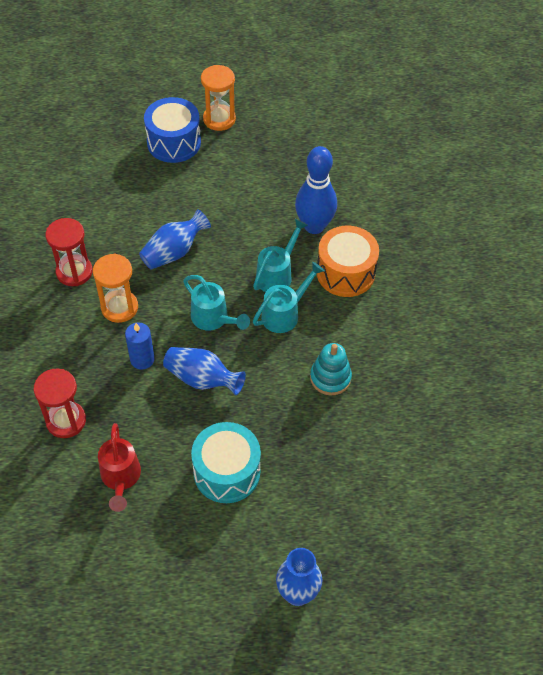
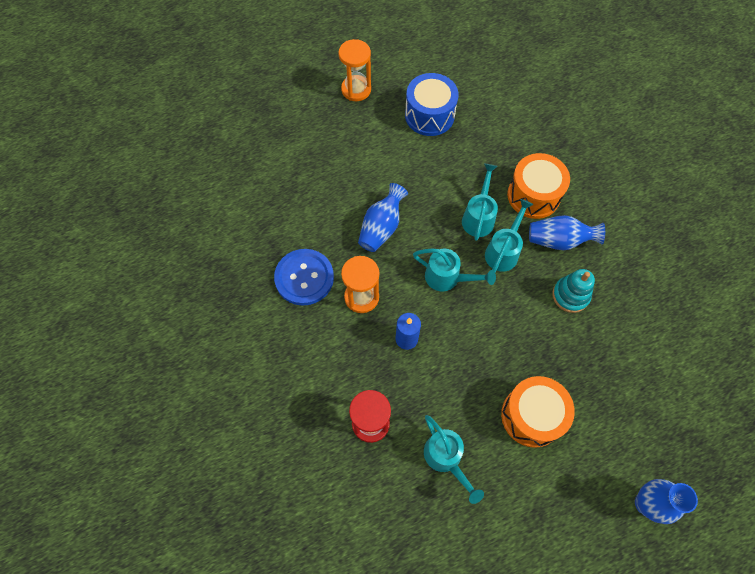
camera: 20 degrees left, 10 degrees up
(74, 272) = (304, 278): red hourglass -> blue button
(120, 478) = (446, 458): red watering can -> turquoise watering can
(174, 142) = (328, 124): blue drum -> blue drum (429, 115)
(202, 379) = (467, 337): blue vase -> blue vase (559, 240)
(227, 472) = (531, 416): turquoise drum -> orange drum
(314, 226) = (486, 162): blue bowling pin -> none

